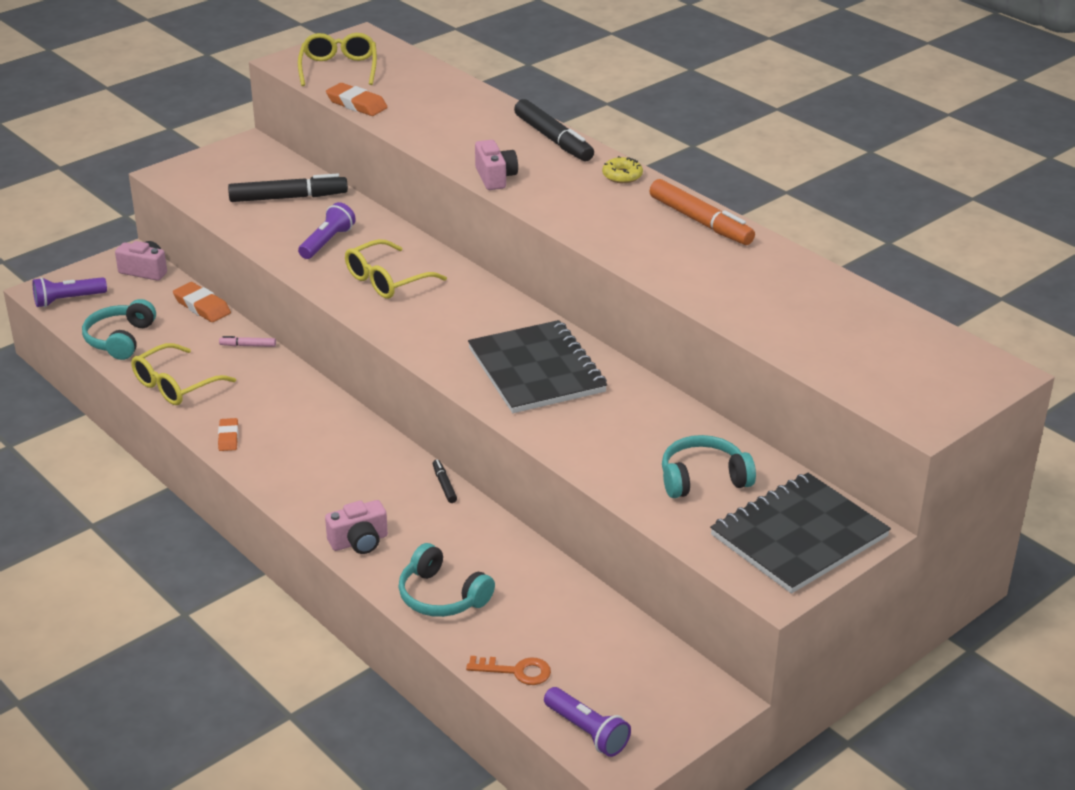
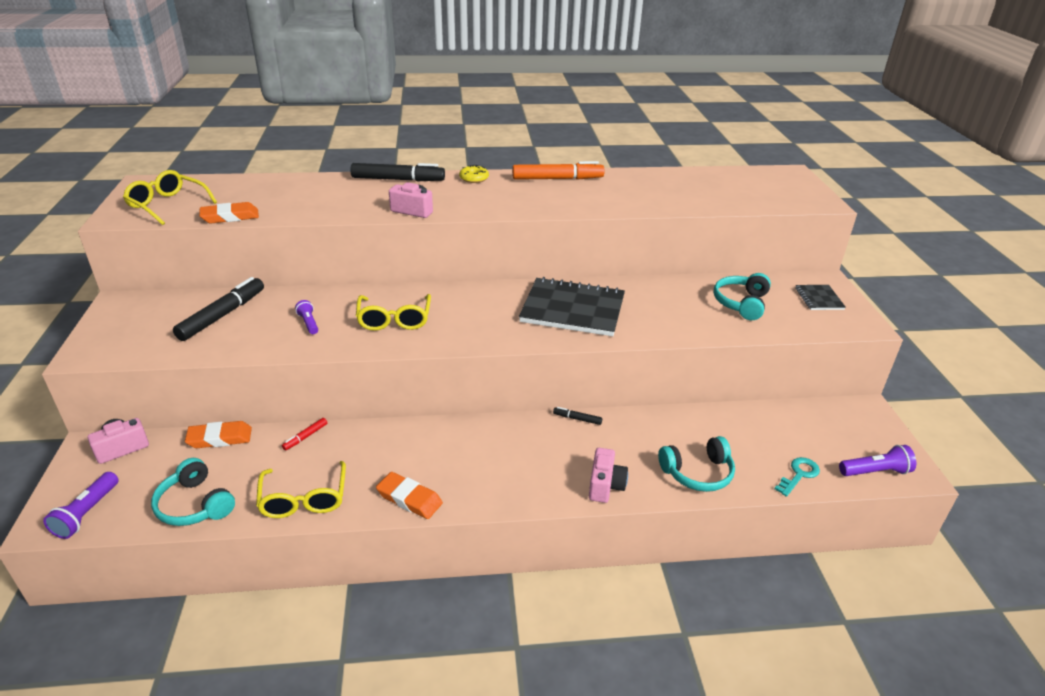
camera: 55 degrees left, 0 degrees up
(228, 437) = (409, 498): orange eraser -> orange eraser, size x1.58
(248, 346) = (305, 437): pink marker -> red marker
(327, 242) = (308, 323): purple flashlight -> purple flashlight, size x0.66
(516, 671) = (799, 475): orange key -> turquoise key
(799, 536) = (819, 299): black notebook -> black notebook, size x0.47

